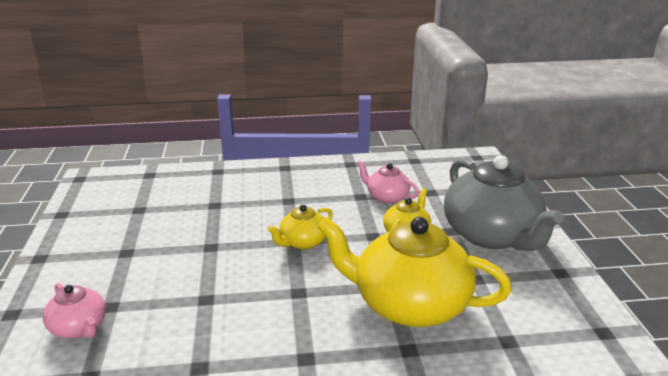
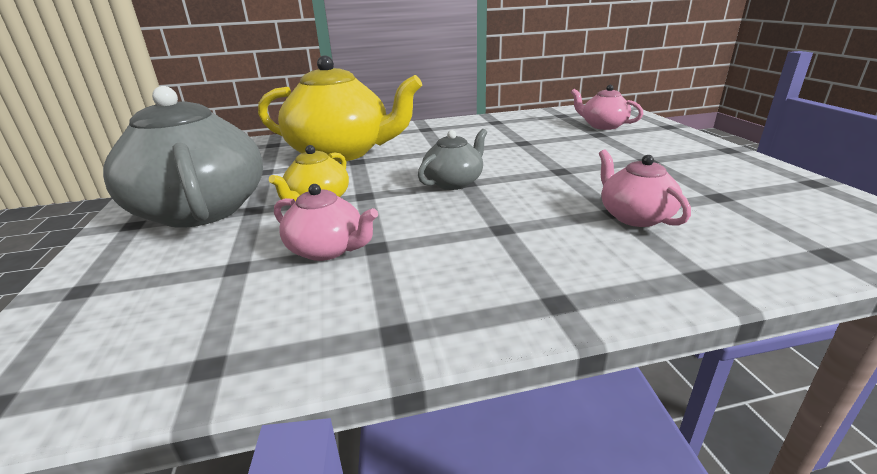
camera: 175 degrees right, 0 degrees up
(208, 201) = (634, 216): none -> pink teapot
(302, 242) = (454, 182): yellow teapot -> grey teapot

